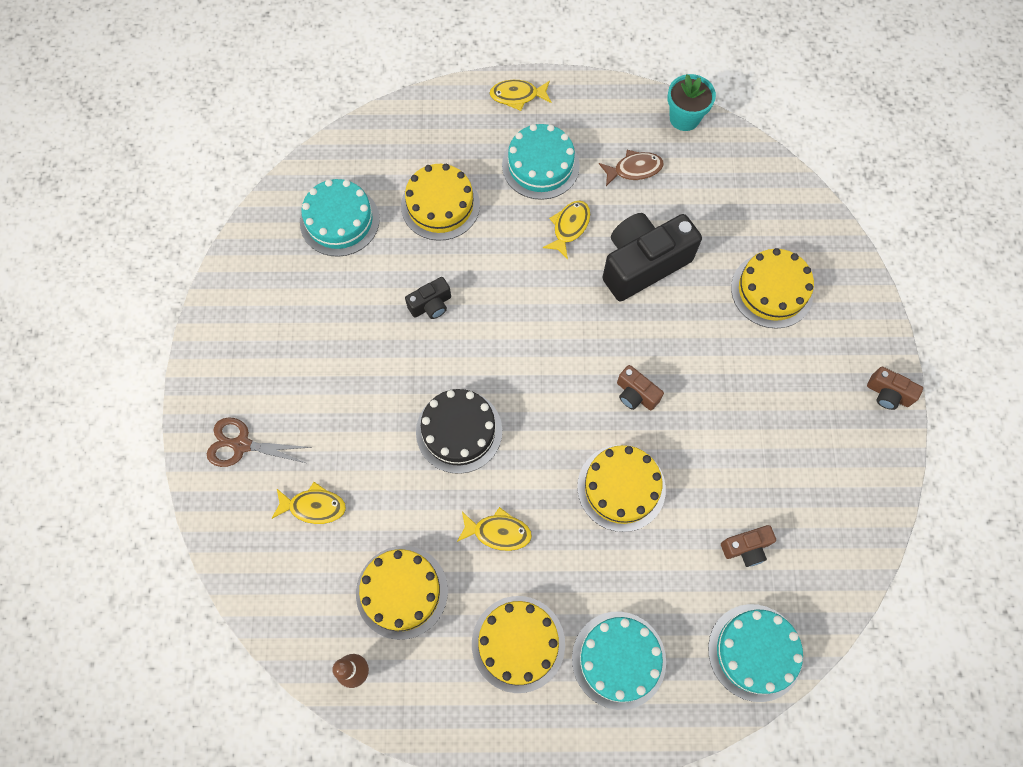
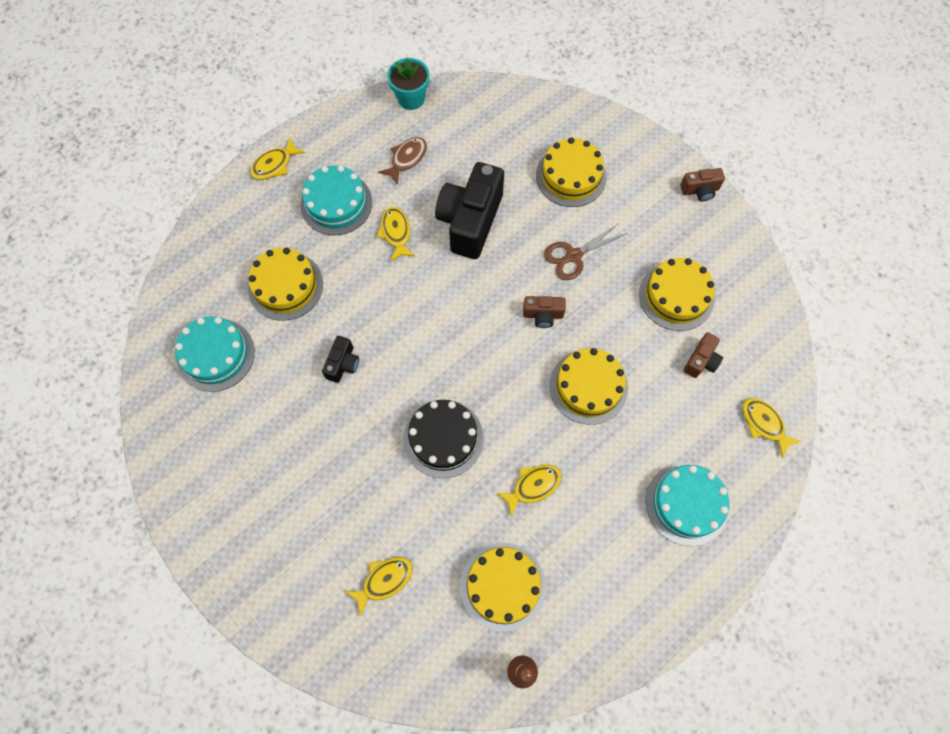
camera: 40 degrees left, 0 degrees up
(241, 445) = (286, 582): brown scissors -> brown scissors (573, 256)
(518, 643) = (613, 551): yellow cake -> yellow cake (676, 296)
(755, 652) = (764, 424): turquoise cake -> yellow fish

